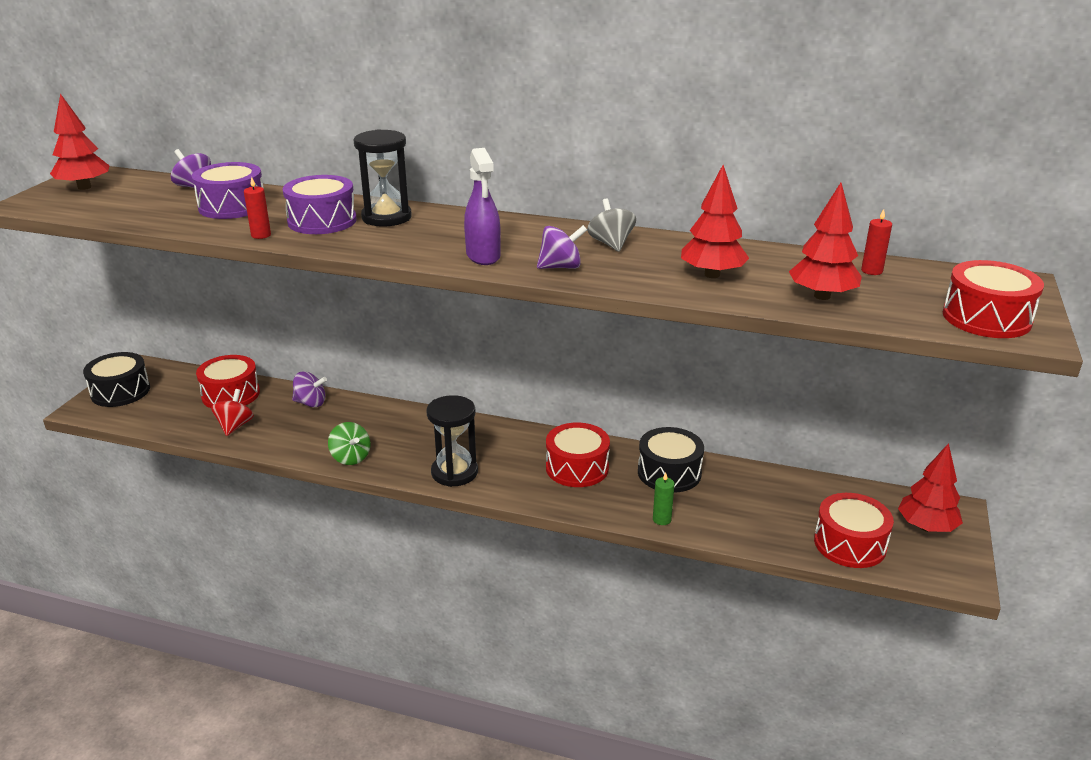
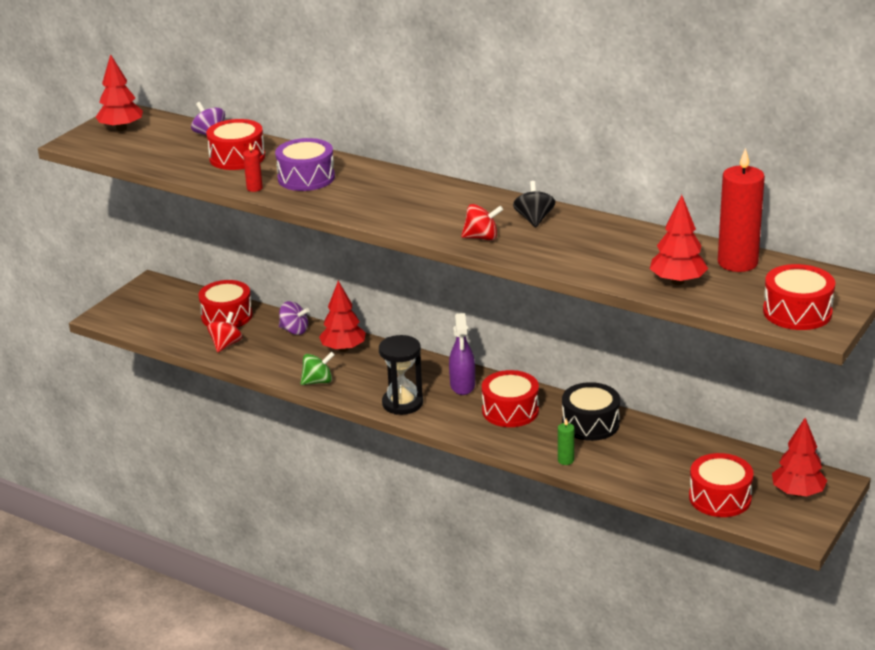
camera: 15 degrees right, 0 degrees up
(120, 391) = (133, 304): black drum -> none
(232, 206) = (237, 157): purple drum -> red drum
(350, 457) = (318, 381): green spinning top -> green spinning top turned 90 degrees counterclockwise
(386, 217) = (359, 178): black hourglass -> none
(483, 256) = (424, 222): purple spray bottle -> purple spray bottle (462, 386)
(561, 267) = (481, 238): purple spinning top -> red spinning top
(611, 244) = (534, 219): grey spinning top -> black spinning top
(712, 275) = (600, 255): red tree -> red tree (343, 349)
(871, 271) = (737, 263): red candle -> red candle, size x2.25

